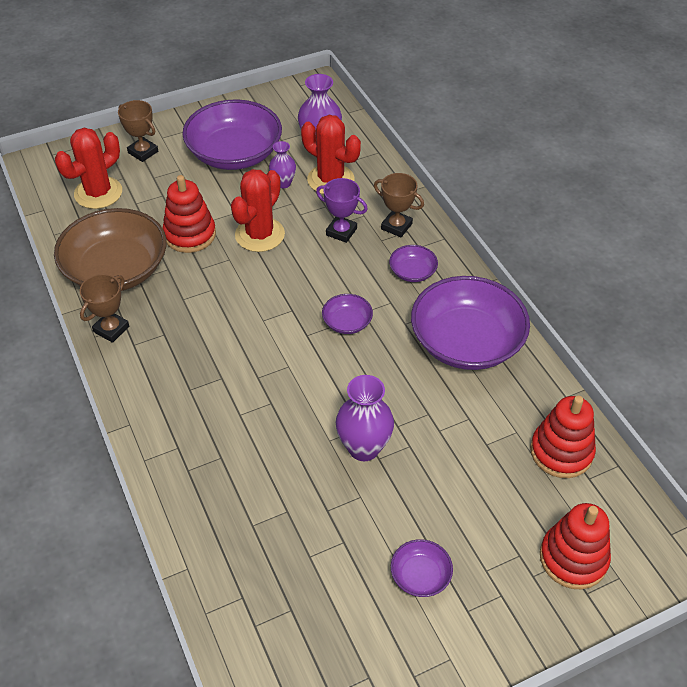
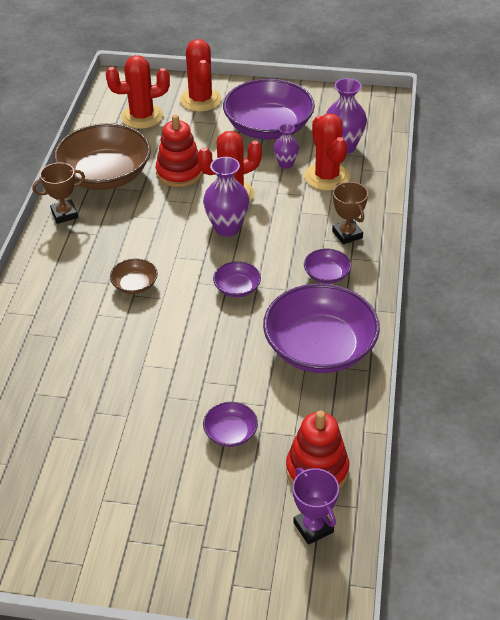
camera: 35 degrees right, 5 degrees down
(143, 152) = (200, 100): brown trophy -> red cactus
(249, 366) = (135, 285): none -> brown bowl
(341, 232) = (297, 219): purple trophy -> purple trophy (313, 527)
(363, 448) = (162, 383): purple vase -> purple vase (227, 228)
(420, 575) = (117, 495): purple bowl -> purple bowl (230, 433)
(573, 558) = (247, 553): red stacking toy -> none

